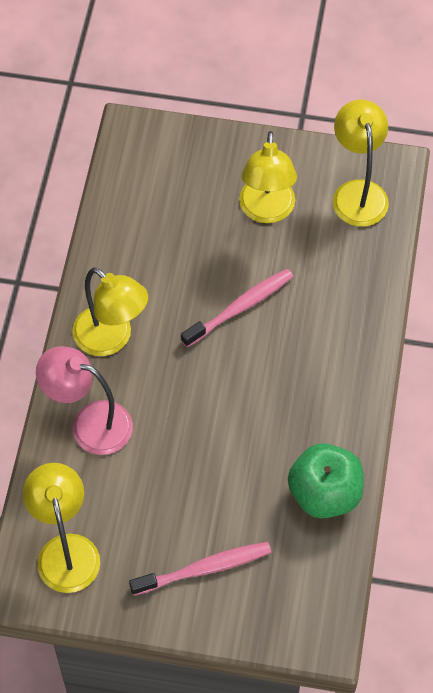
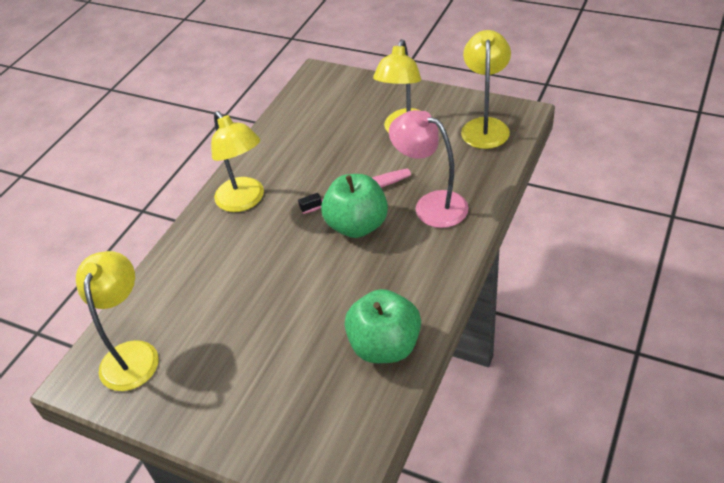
camera: 20 degrees right, 15 degrees down
(89, 423) = (199, 258): pink lamp -> pink lamp (431, 205)
(204, 569) = (247, 392): pink toothbrush -> none
(252, 353) = (357, 225): none -> green apple

